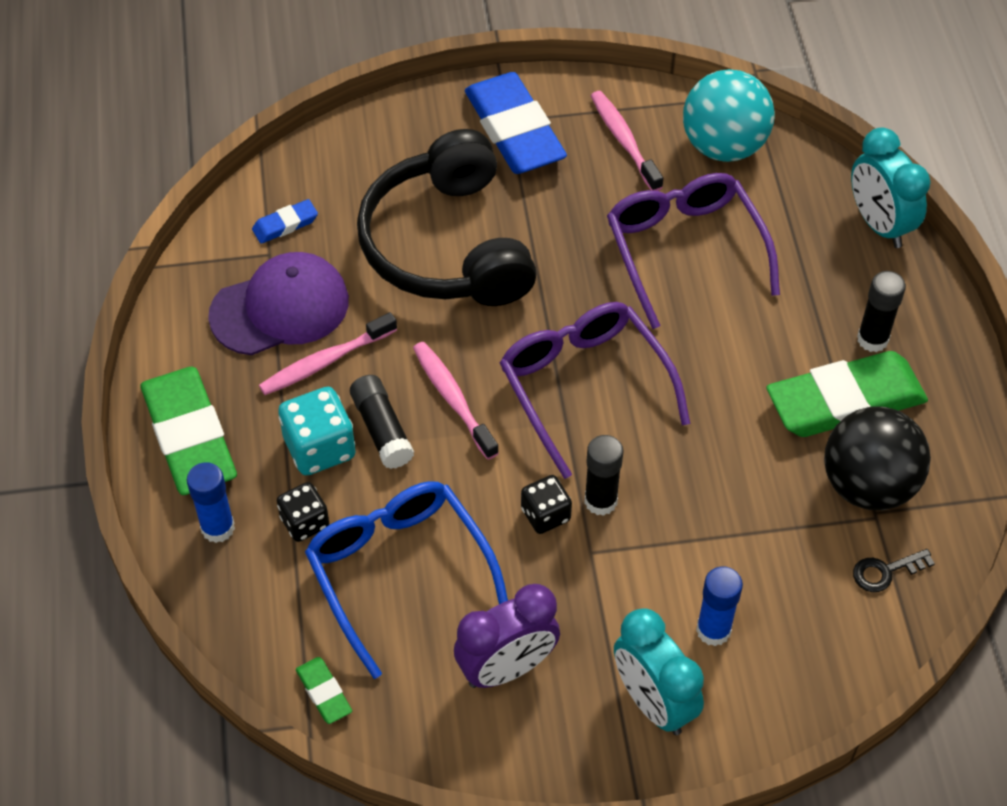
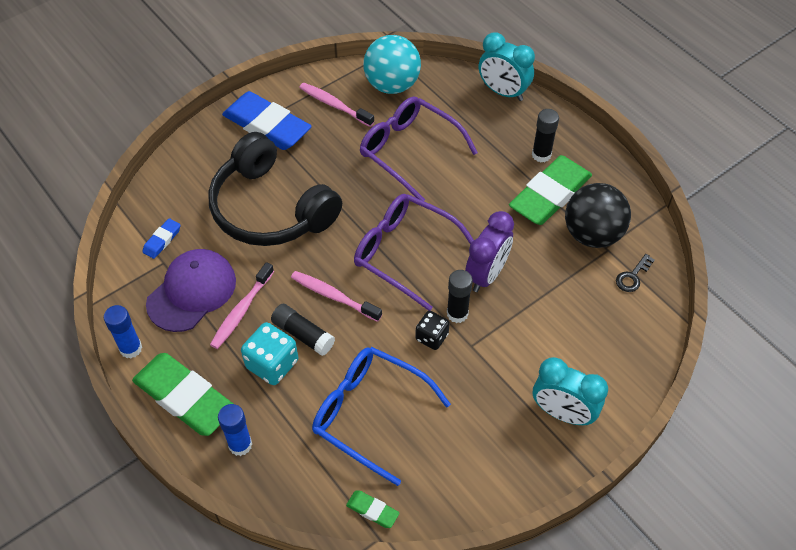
camera: 30 degrees left, 0 degrees up
(305, 522) = (292, 413): black dice -> none
(507, 668) = (469, 437): purple clock -> purple clock (486, 275)
(713, 630) = (567, 355): blue glue stick -> blue glue stick (131, 348)

